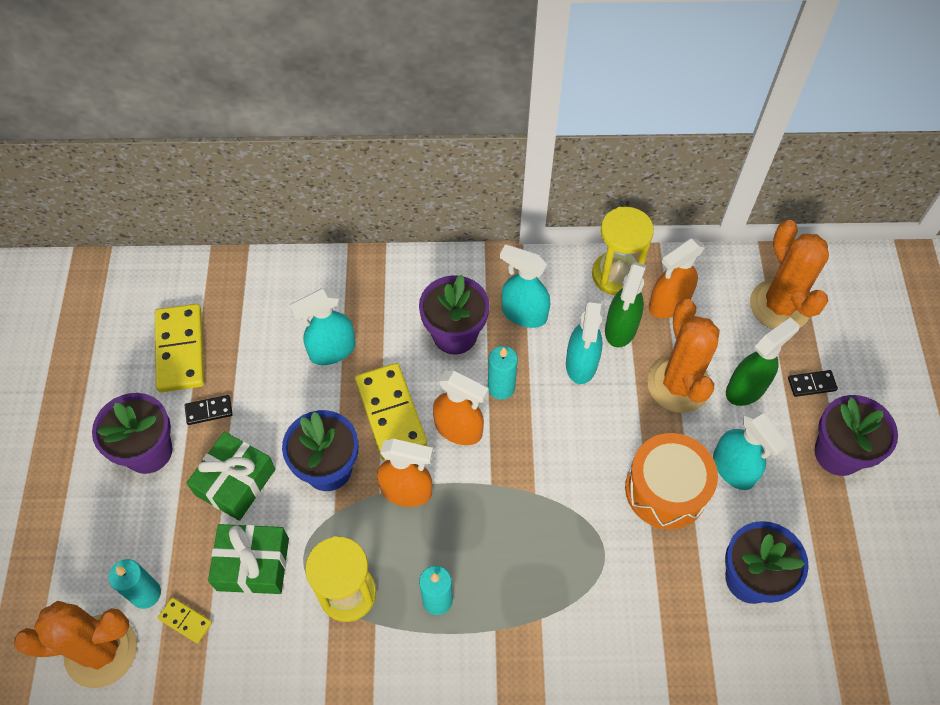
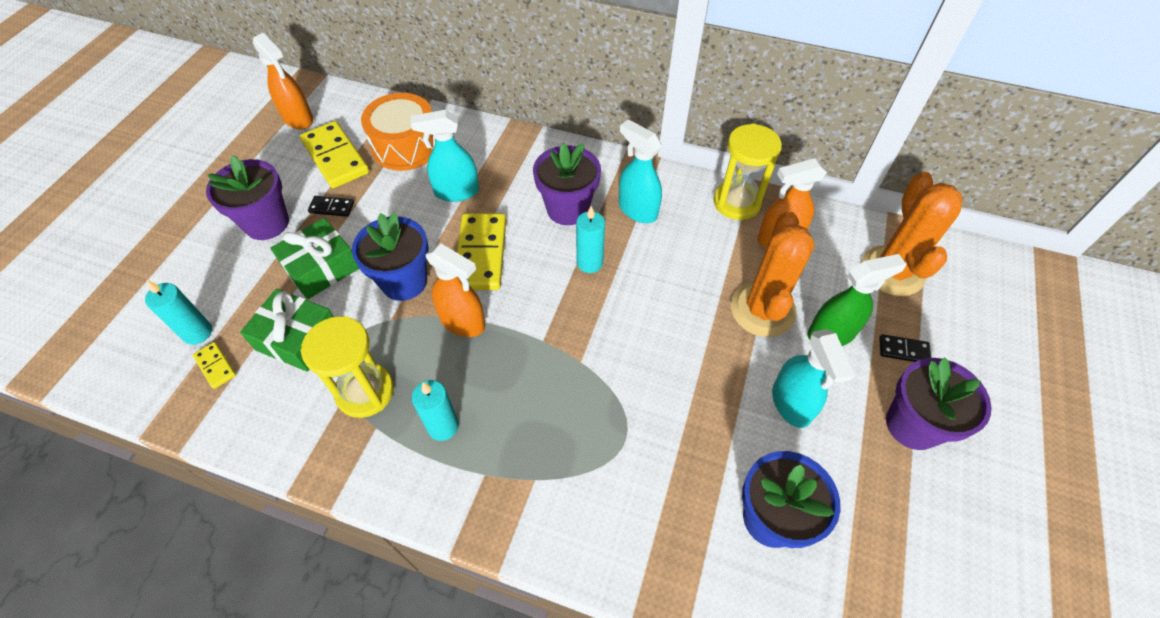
camera: 20 degrees right, 5 degrees down
(101, 650) = (134, 366): orange cactus -> none
(180, 350) = (335, 157): yellow domino -> yellow domino turned 45 degrees counterclockwise
(459, 429) = (535, 285): orange spray bottle -> orange spray bottle (298, 119)
(581, 364) = (673, 265): turquoise spray bottle -> none
(620, 329) = (723, 246): green spray bottle -> none
(666, 489) = (712, 400): orange drum -> orange drum (405, 146)

